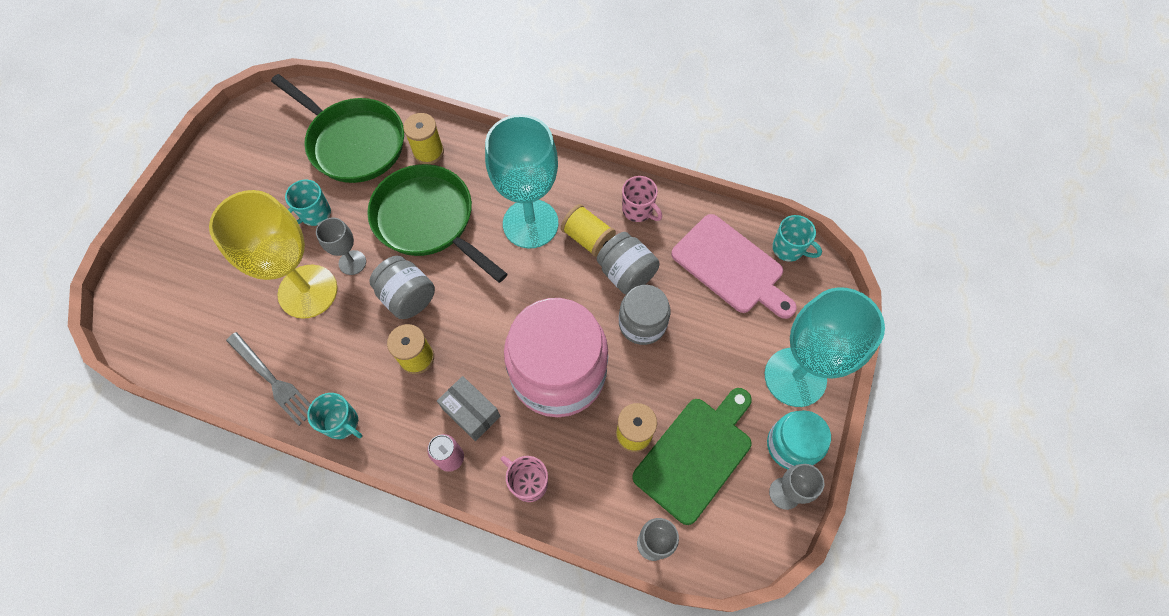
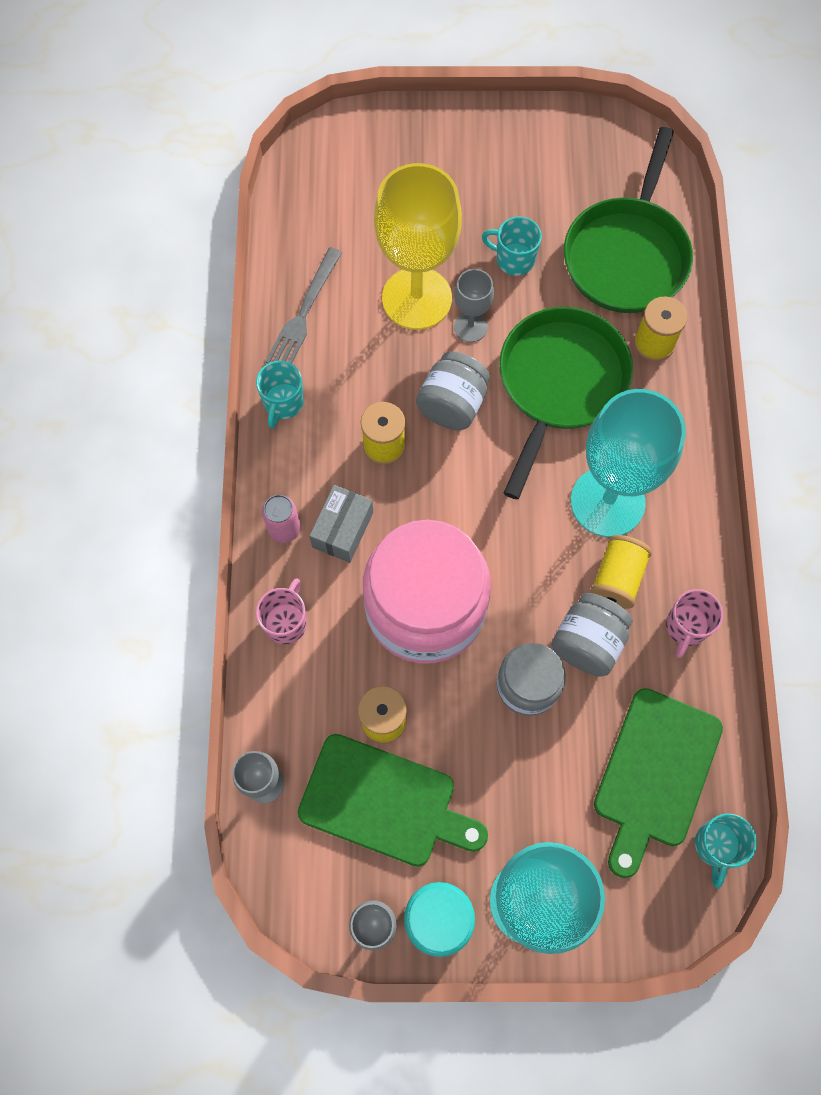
camera: 70 degrees right, 5 degrees up
(731, 267) = (654, 774): pink cutting board -> green cutting board

